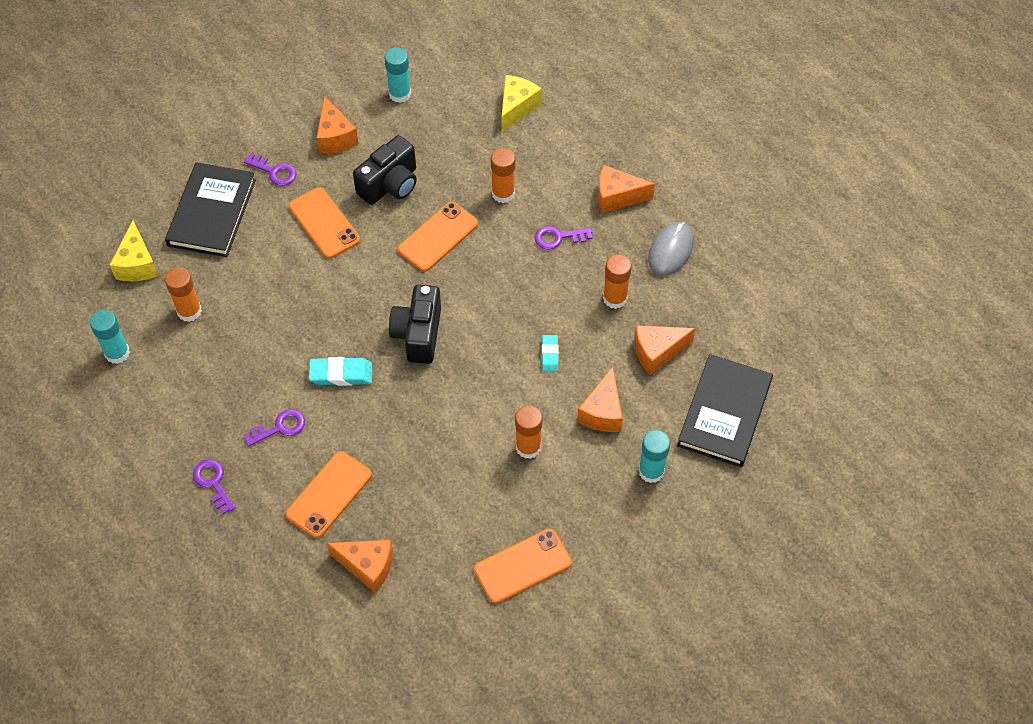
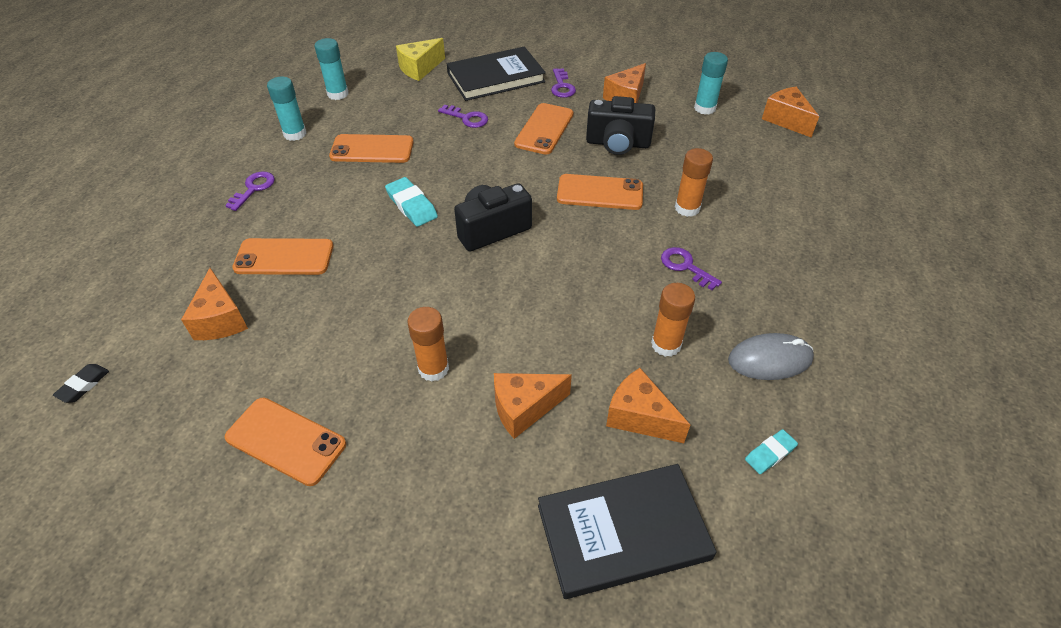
camera: 55 degrees right, 10 degrees down
(189, 311) = (401, 107): orange glue stick -> none
(236, 366) = (372, 149): none -> orange phone
(280, 427) = (332, 198): purple key -> purple key (467, 118)
(366, 684) = (83, 385): none -> black eraser
(516, 108) = (779, 173): yellow cheese -> none
(549, 354) = (553, 328): turquoise eraser -> turquoise eraser (770, 453)
(617, 197) = (777, 284): orange cheese -> orange cheese (786, 120)
(651, 471) = (485, 498): turquoise glue stick -> turquoise glue stick (295, 134)

